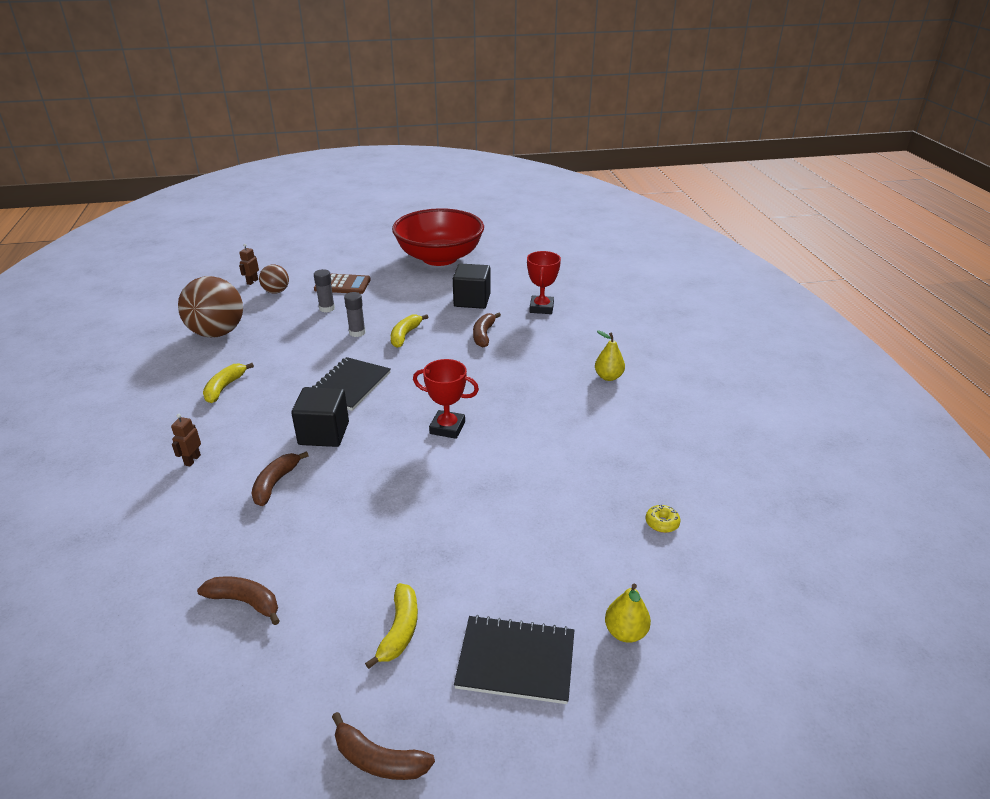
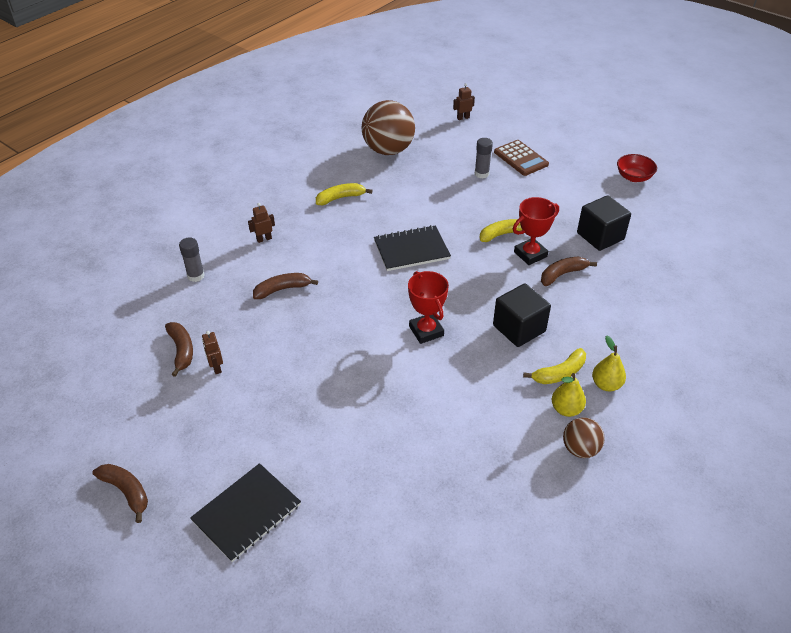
camera: 50 degrees right, 10 degrees up
(276, 291) = (467, 137): brown ball -> brown ball (580, 449)
(306, 586) = (216, 367): none -> brown robot
(324, 433) = (350, 275): black cube -> black cube (519, 328)
(357, 332) = (474, 209): grey glue stick -> grey glue stick (196, 276)
(379, 759) = (126, 491): brown banana -> brown banana turned 150 degrees clockwise
(400, 630) = (221, 436): yellow banana -> yellow banana (559, 373)
(439, 258) = (633, 177): red bowl -> red bowl, size x0.40
(516, 661) = (246, 513): black notebook -> black notebook turned 75 degrees clockwise
(541, 308) = (649, 282): red trophy -> red trophy (530, 254)
(625, 632) = (323, 562): yellow pear -> yellow pear (566, 409)
(662, 523) = (458, 524): yellow donut -> none

